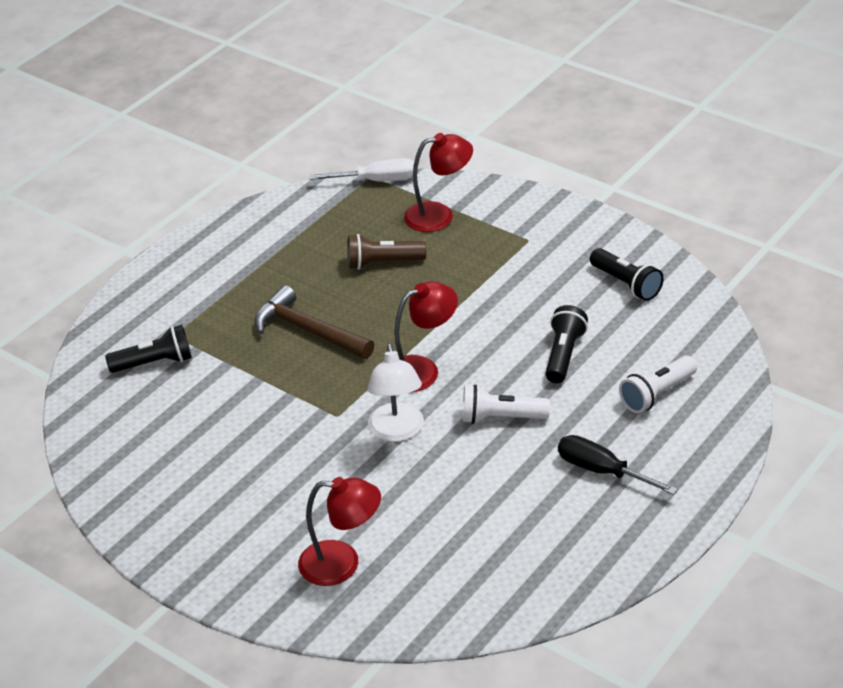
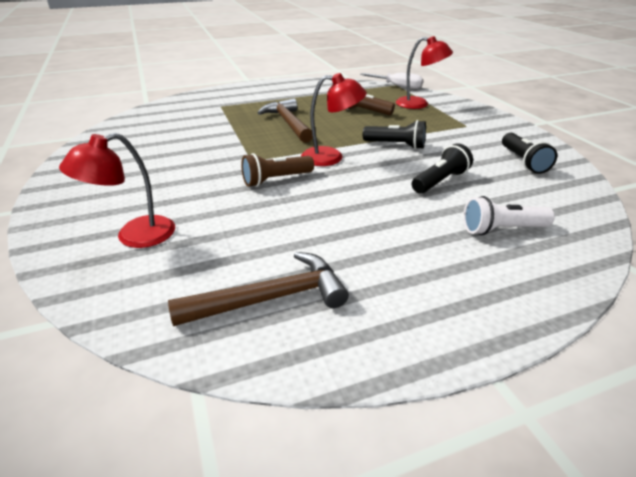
camera: 30 degrees right, 5 degrees down
(154, 363) = (196, 112): black flashlight -> black flashlight (396, 145)
(342, 564) = (134, 236): red lamp -> red lamp turned 105 degrees clockwise
(397, 431) = (276, 180): white lamp -> brown flashlight
(501, 418) = (355, 198): white flashlight -> none
(528, 555) = (270, 298): none -> brown hammer
(602, 471) = (404, 263): black screwdriver -> none

